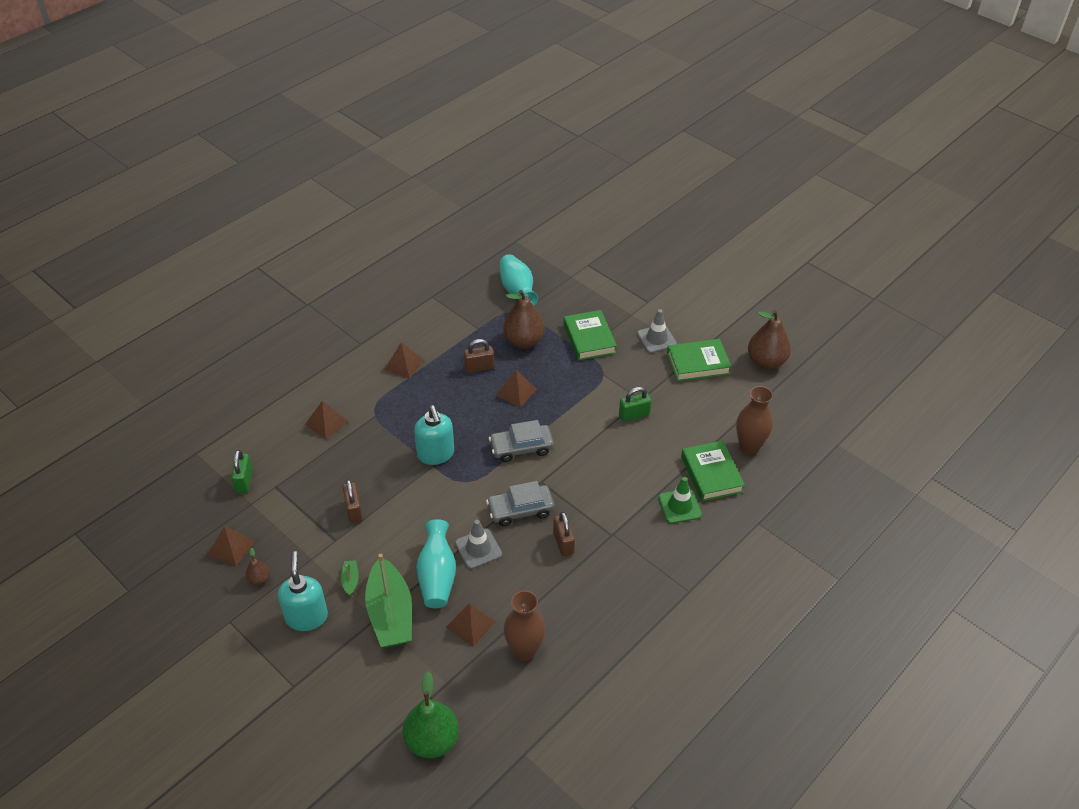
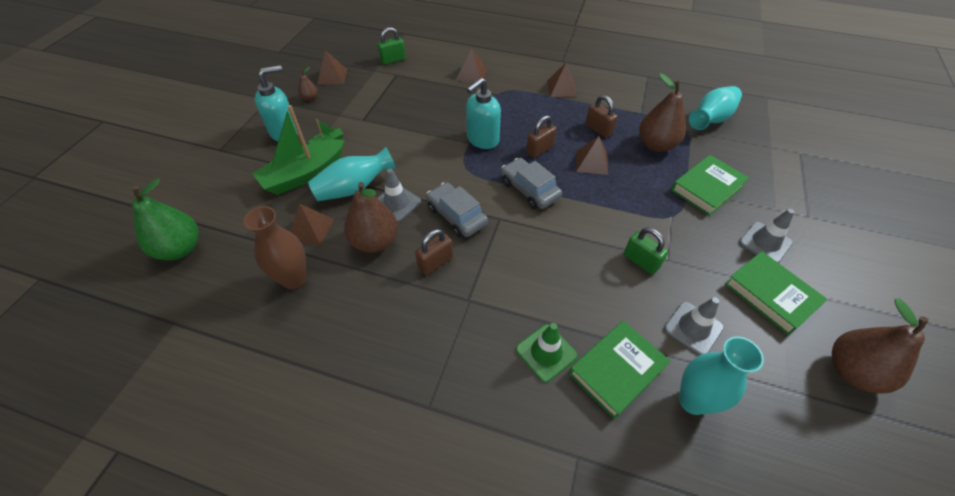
camera: 65 degrees right, 5 degrees up
(354, 510) = (396, 118): brown padlock -> brown padlock (539, 149)
(515, 578) = (375, 242): none -> brown pear
(701, 417) = (693, 328): none -> grey traffic cone
(749, 447) = (693, 400): brown vase -> turquoise vase

